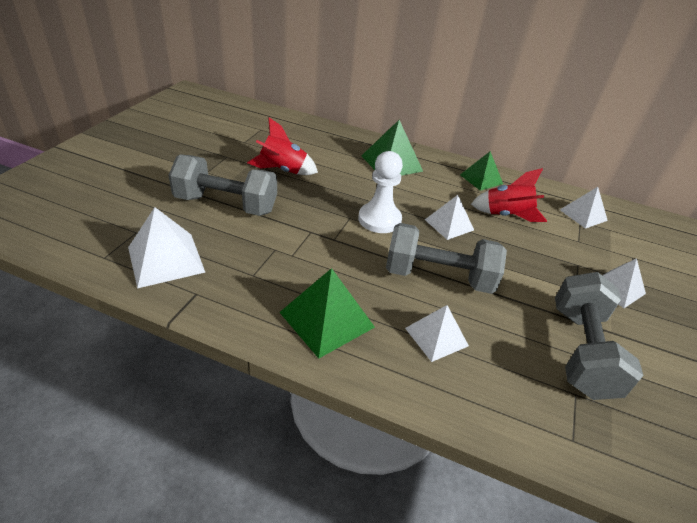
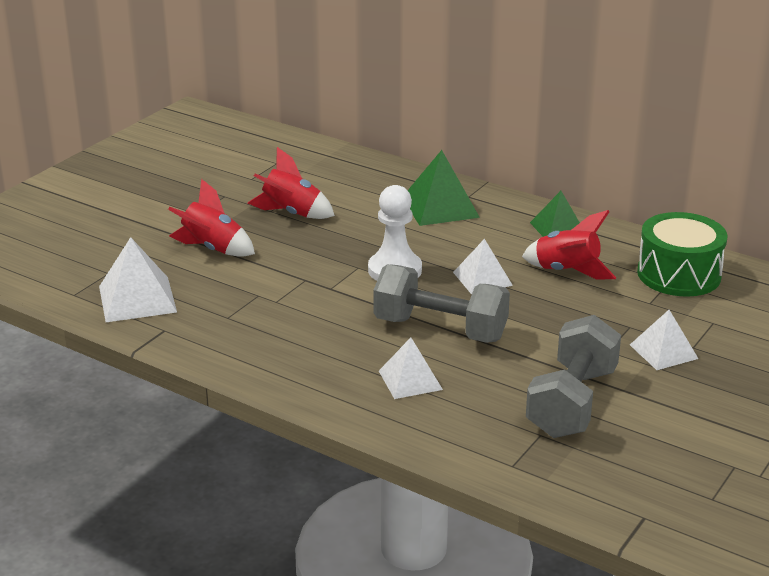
camera: 15 degrees right, 10 degrees down
(226, 204) = (213, 249): grey dumbbell -> red rocket
(327, 319) = (296, 359): green pyramid -> none
(583, 215) = (679, 274): white pyramid -> green drum

